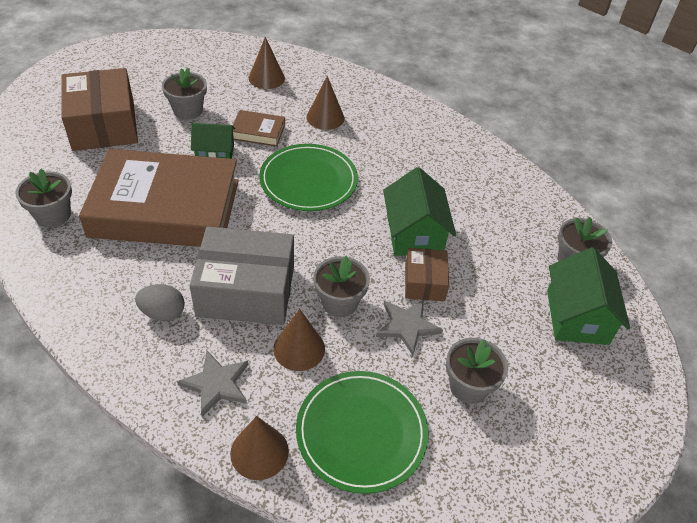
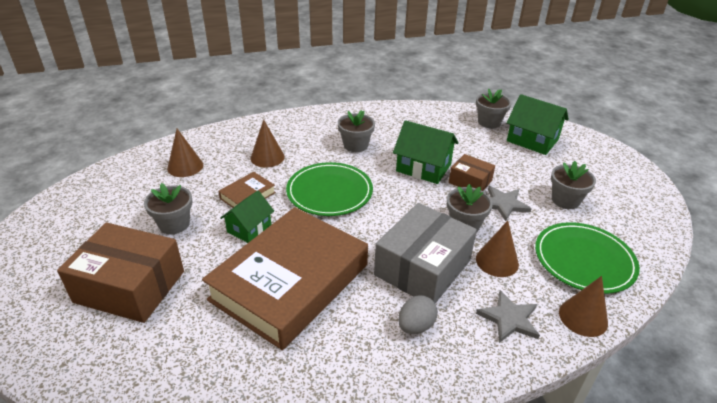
camera: 55 degrees left, 10 degrees down
(53, 215) = (228, 368): grey flower pot -> grey flower pot (355, 145)

